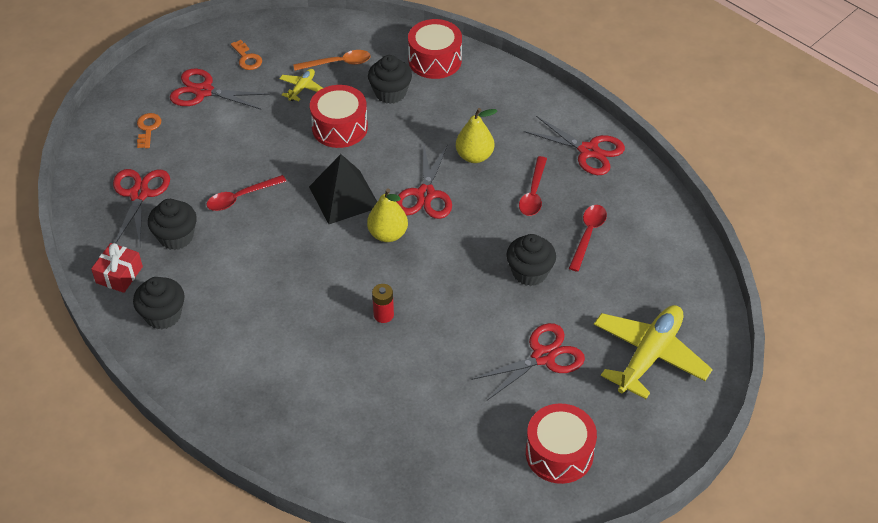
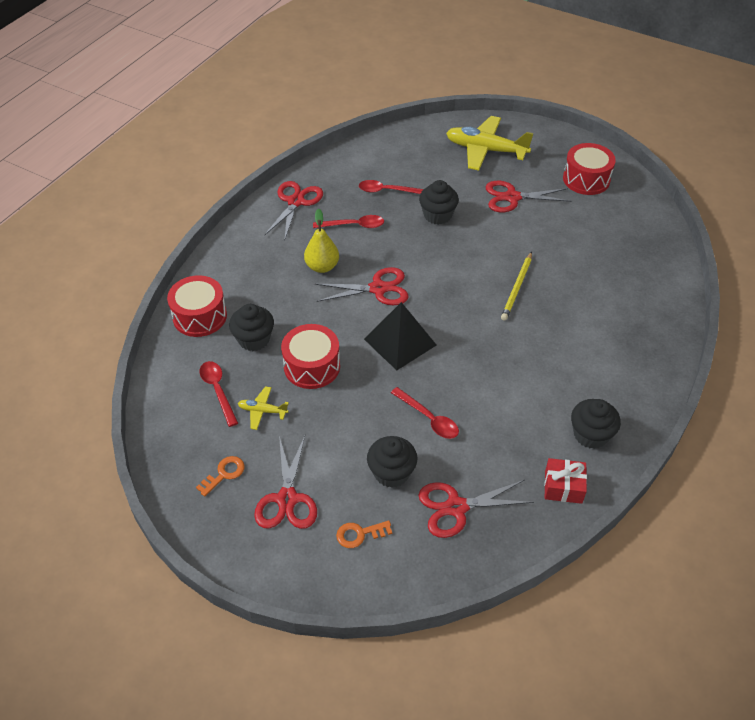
camera: 105 degrees left, 0 degrees up
(176, 237) = (498, 455): black cupcake -> black cupcake (391, 472)
(338, 63) = (218, 390): orange spoon -> red spoon
(383, 315) = (517, 288): red battery -> yellow pencil
(388, 234) = (432, 303): yellow pear -> none
(543, 357) = (512, 197): red scissors -> red scissors turned 45 degrees counterclockwise

